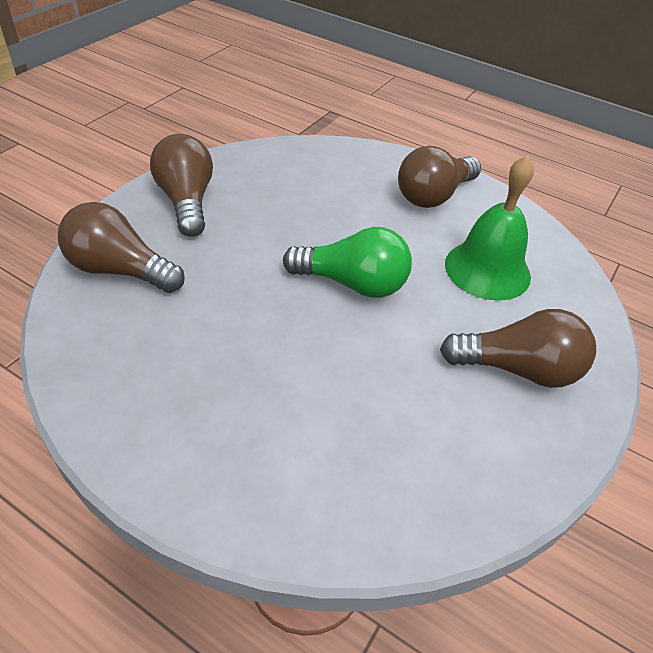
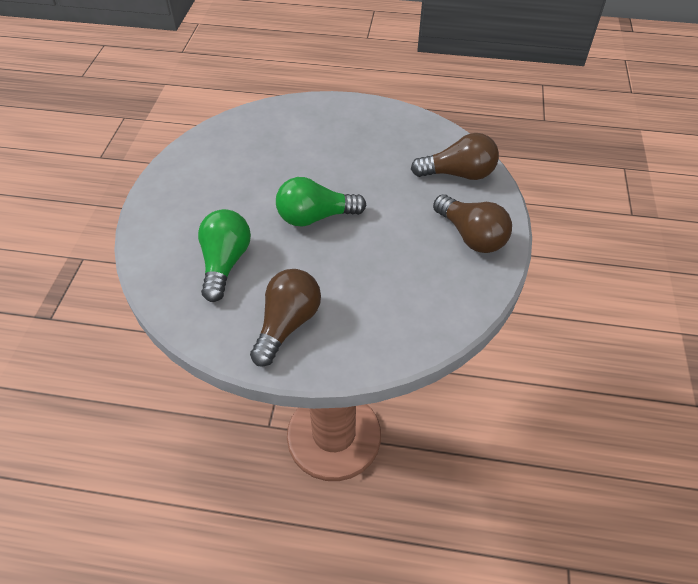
camera: 160 degrees right, 5 degrees up
(487, 270) = (225, 263): green bell -> green light bulb
(518, 369) = (195, 200): brown light bulb -> none

